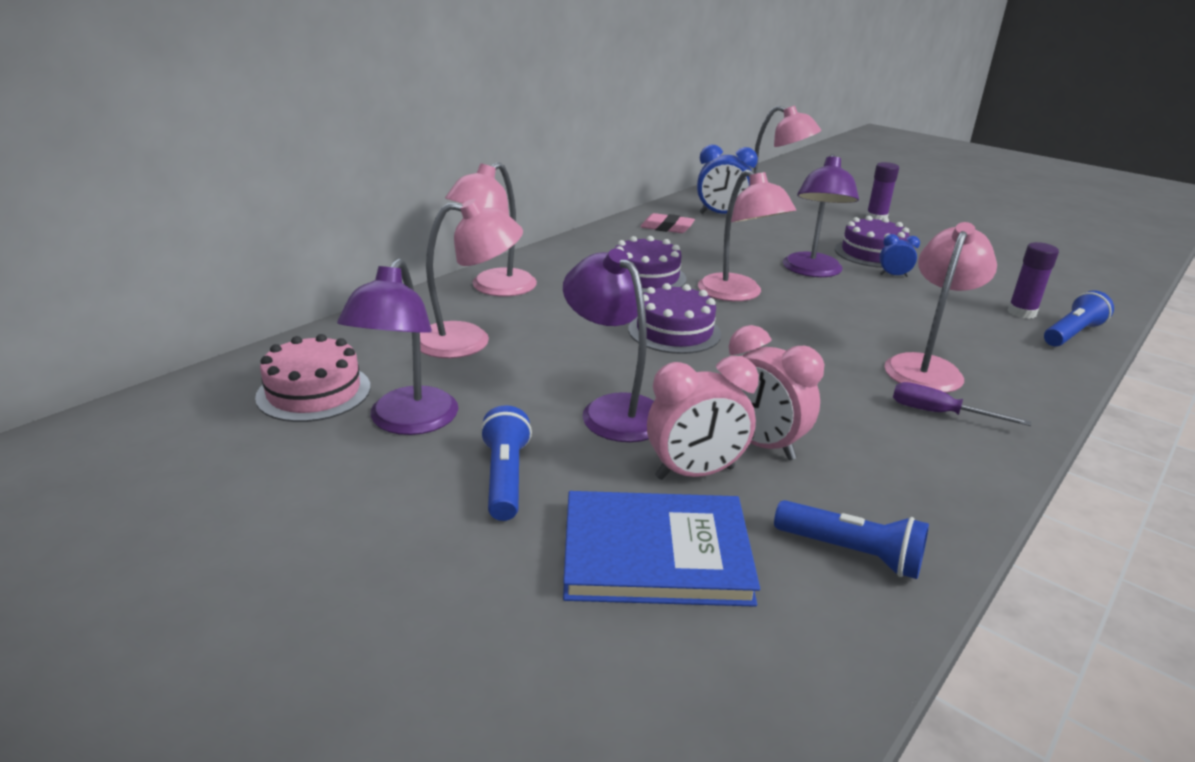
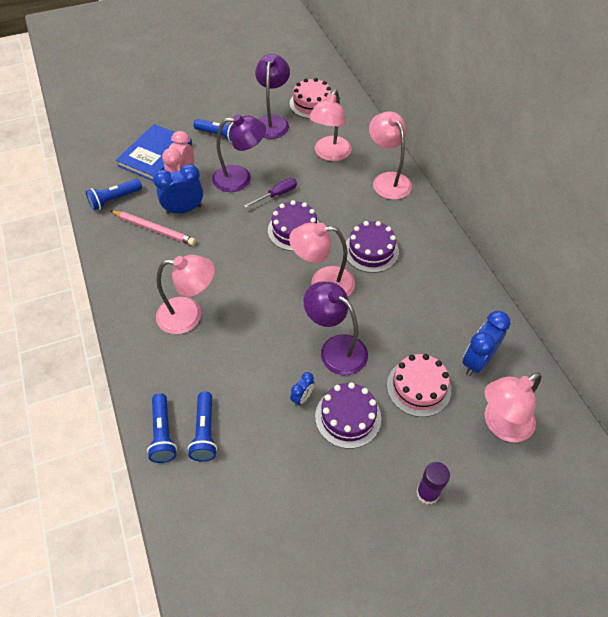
camera: 120 degrees right, 25 degrees up
(407, 422) = (272, 122): purple lamp -> purple lamp turned 60 degrees clockwise
(667, 228) = (458, 306): pink eraser -> none
(760, 444) = (184, 210): pink clock -> blue clock
(789, 232) = (418, 387): none -> pink cake
(844, 460) = (154, 229): none -> pink pencil
(926, 367) = (189, 315): pink lamp -> pink lamp turned 60 degrees counterclockwise
(939, 413) = (153, 287): purple screwdriver -> purple screwdriver (277, 195)
(1021, 312) = (205, 432): purple glue stick -> blue flashlight

